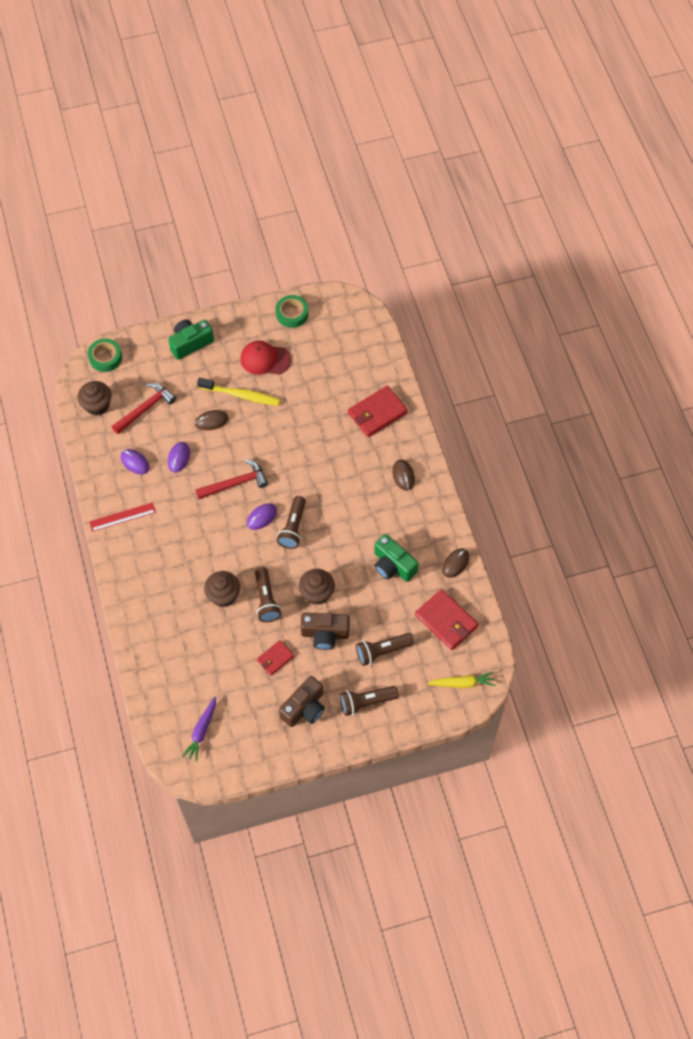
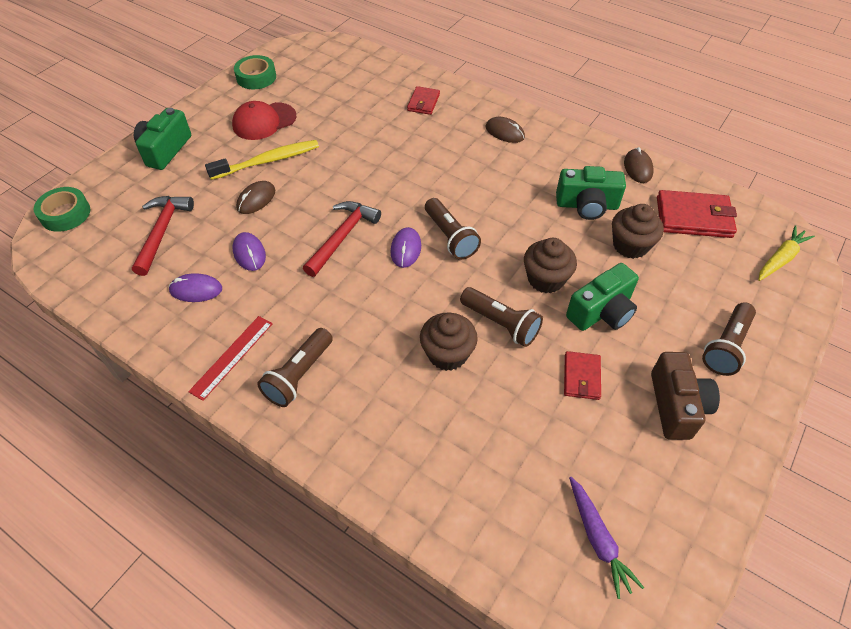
camera: 40 degrees left, 10 degrees down
(97, 405) = (92, 263): brown cupcake -> brown cupcake (630, 245)
(325, 634) = (602, 312): brown camera -> green camera
(377, 413) = (423, 102): red wallet -> red wallet, size x0.58
(382, 651) = (675, 286): brown flashlight -> brown flashlight (299, 375)

